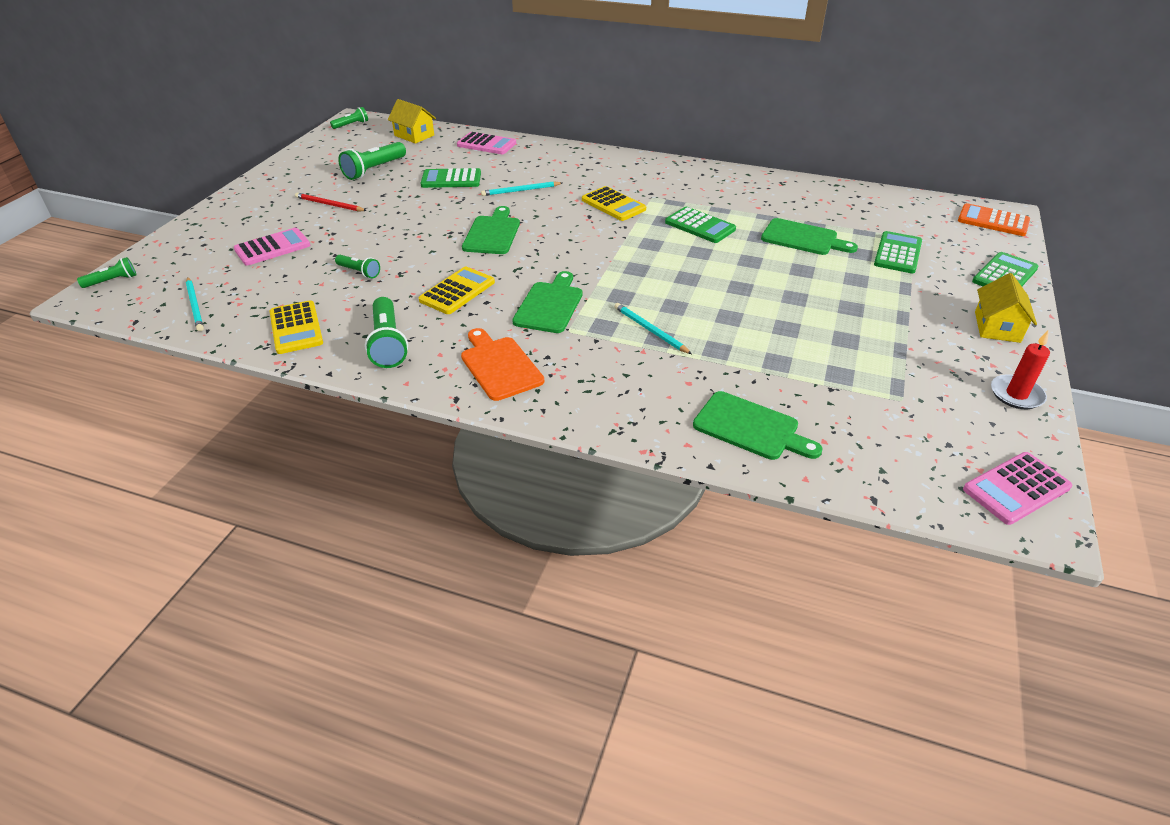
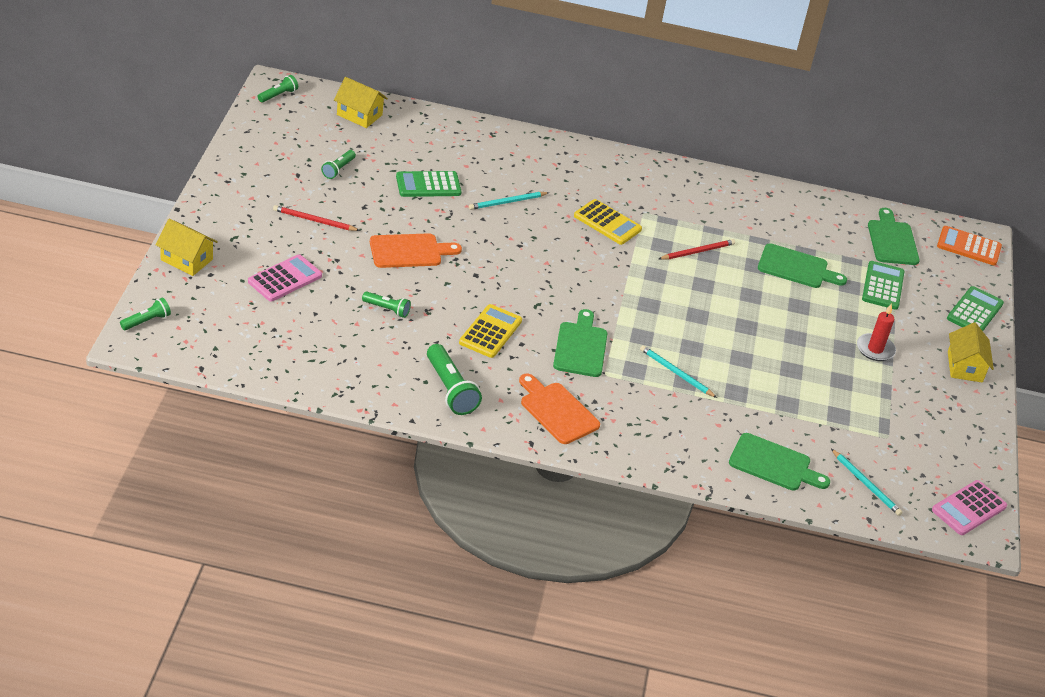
camera: 15 degrees left, 0 degrees up
(189, 233) = (186, 260): none -> yellow house
(195, 306) = (248, 350): turquoise pencil -> turquoise pencil (866, 484)
(296, 328) = (359, 374): yellow calculator -> none
(374, 170) = (338, 169): green flashlight -> green flashlight, size x0.58
(407, 226) = (409, 251): none -> orange cutting board
(486, 144) = (447, 131): pink calculator -> none
(492, 233) = (498, 261): green cutting board -> green cutting board (892, 240)
(700, 226) = (697, 251): green calculator -> red pencil
(1016, 394) = (975, 431): red candle -> red candle (875, 349)

